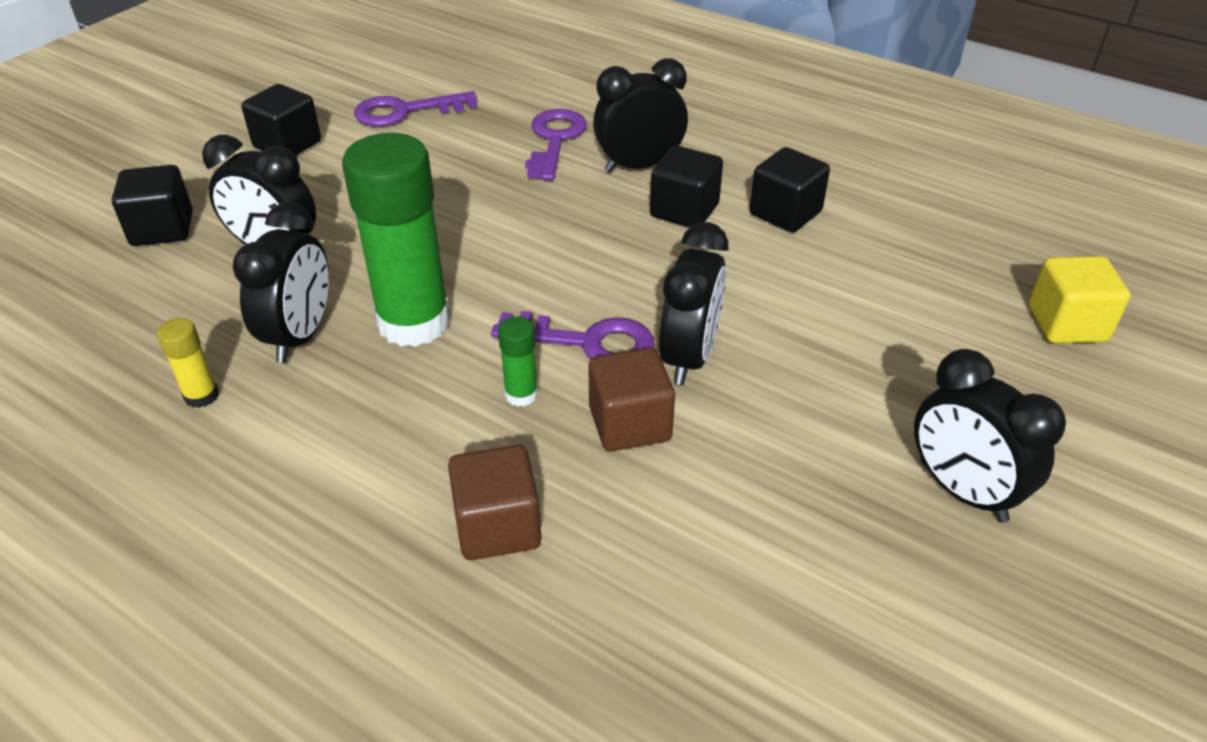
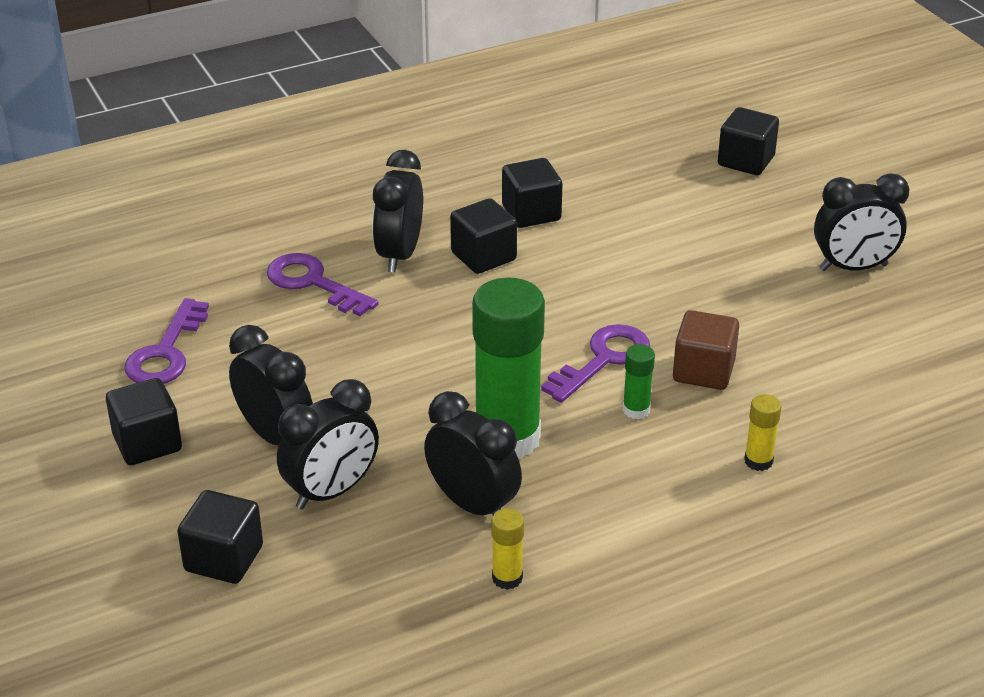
camera: 60 degrees left, 5 degrees down
(498, 526) = (758, 461): brown cube -> yellow glue stick
(689, 357) = (657, 320): black clock -> black clock (276, 436)
(1066, 324) = (746, 161): yellow cube -> black cube

